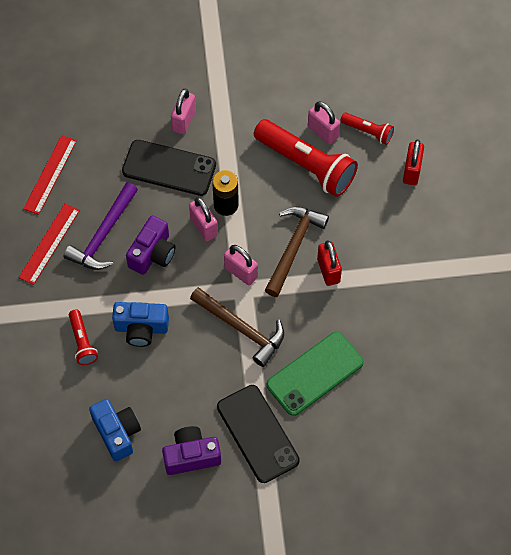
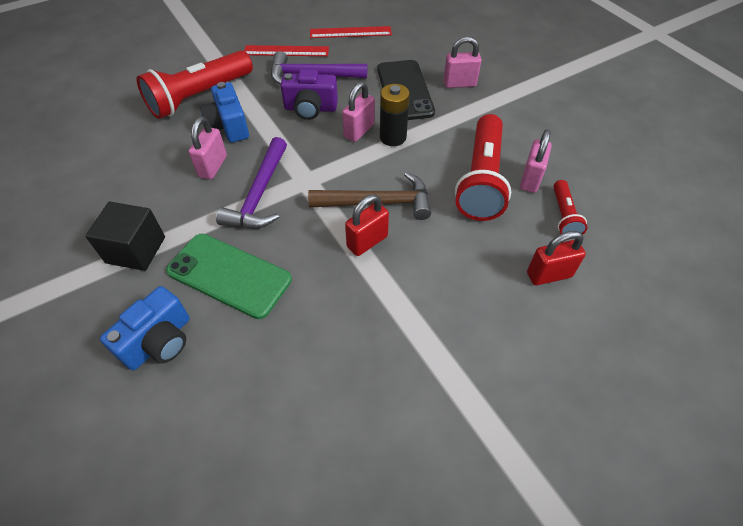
camera: 65 degrees right, 10 degrees down
(82, 342) = (199, 96): red flashlight -> red flashlight, size x2.01
(117, 433) = (111, 146): blue camera -> blue camera (159, 341)
(191, 456) = (96, 205): purple camera -> none
(241, 272) = (324, 172): pink padlock -> pink padlock (213, 166)
(241, 329) = (259, 194): brown hammer -> purple hammer
(257, 433) = (136, 250): black phone -> black cube

